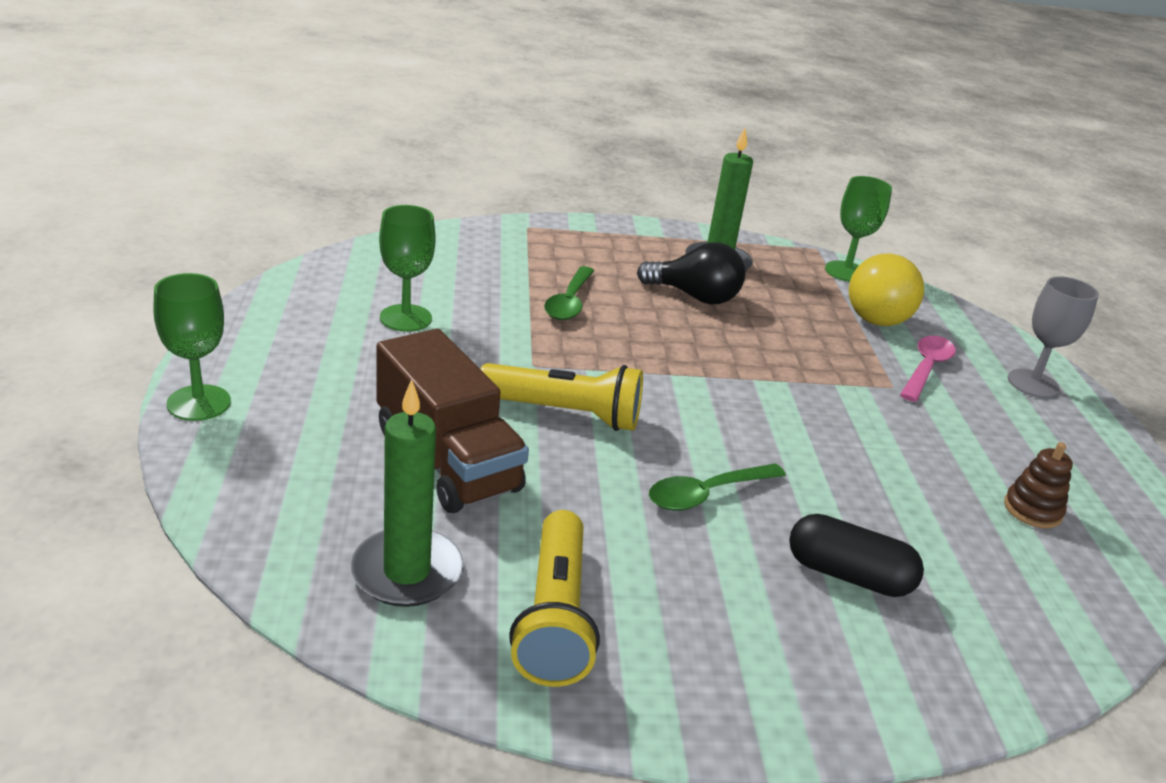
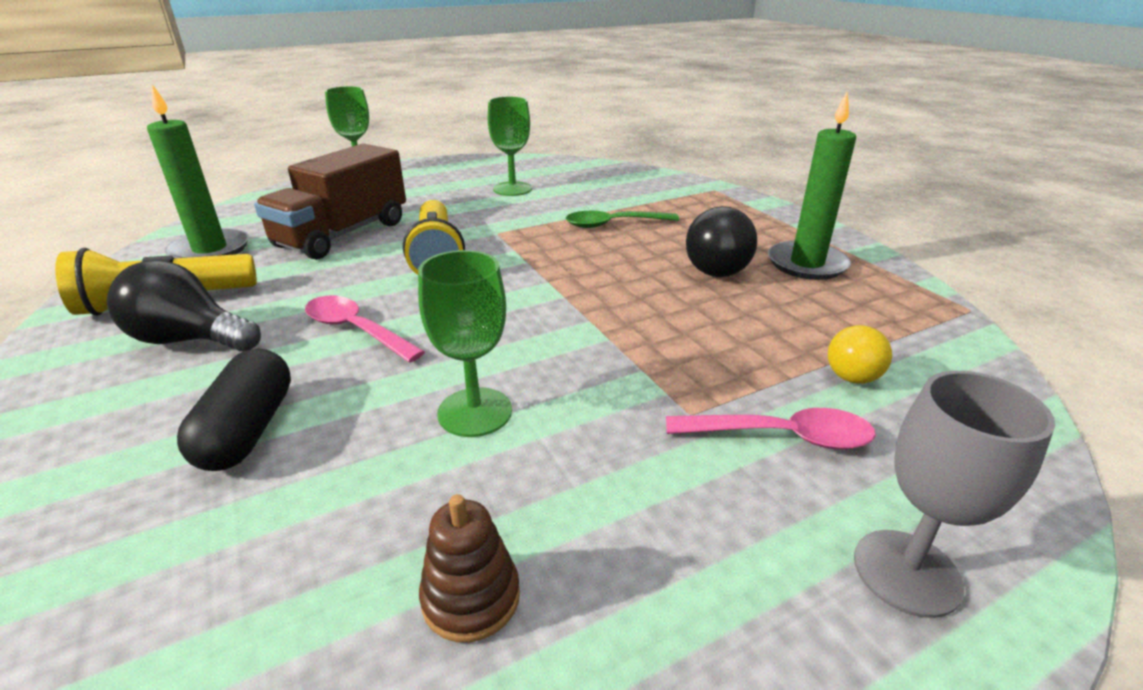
camera: 70 degrees right, 0 degrees up
(668, 601) = (190, 340): none -> black light bulb
(707, 494) = (356, 330): green spoon -> pink spoon
(846, 272) = (950, 337): green goblet -> green goblet (475, 412)
(876, 321) = (851, 377): yellow ball -> yellow ball, size x0.55

